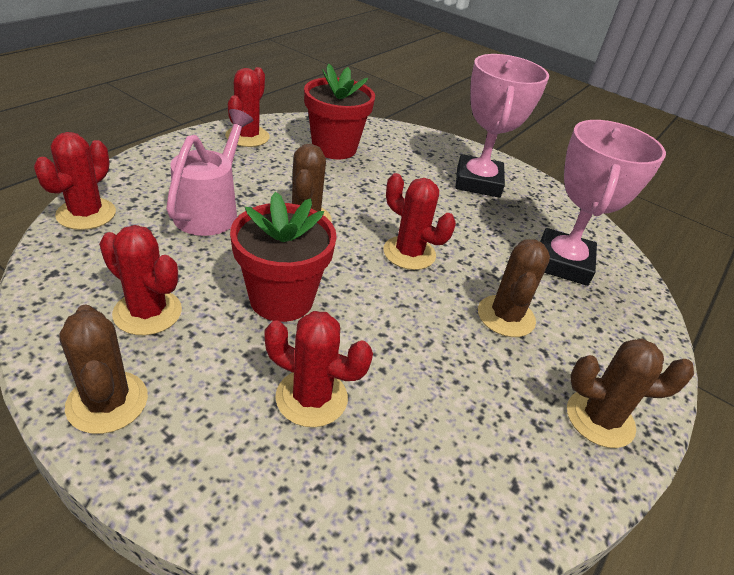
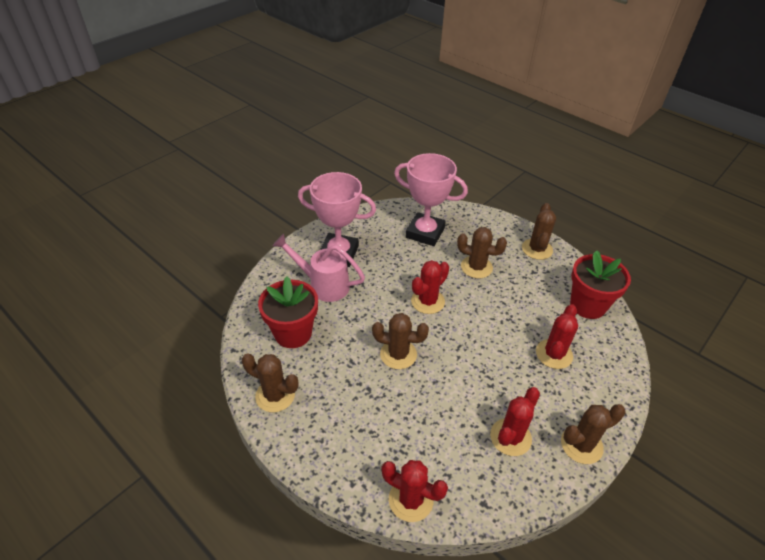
camera: 80 degrees left, 5 degrees up
(211, 210) = (395, 413): pink watering can -> pink watering can (323, 285)
(247, 137) = (275, 395): red cactus -> brown cactus
(281, 299) = (483, 367): red flower pot -> red flower pot (587, 305)

